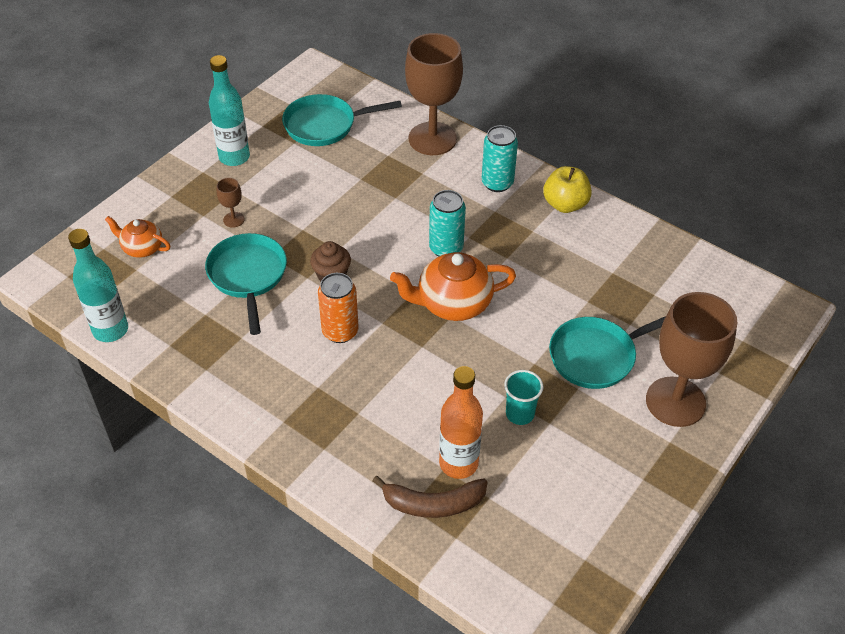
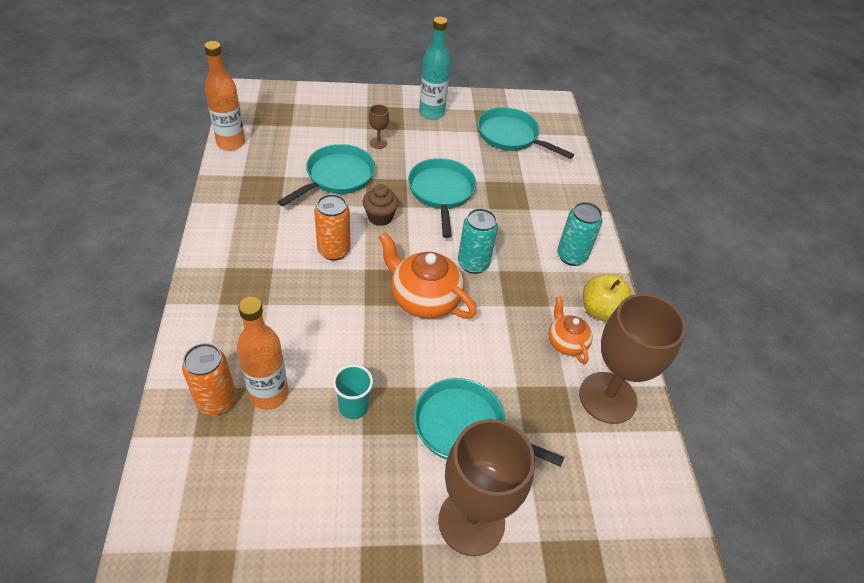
camera: 45 degrees right, 0 degrees up
(110, 330) = (231, 143): turquoise bottle -> orange bottle
(142, 248) = (311, 118): orange teapot -> orange teapot (566, 342)
(344, 216) = (441, 192): none -> turquoise pan
(432, 139) = (568, 196): brown goblet -> brown goblet (607, 397)
(433, 503) = (216, 401): brown banana -> orange can

